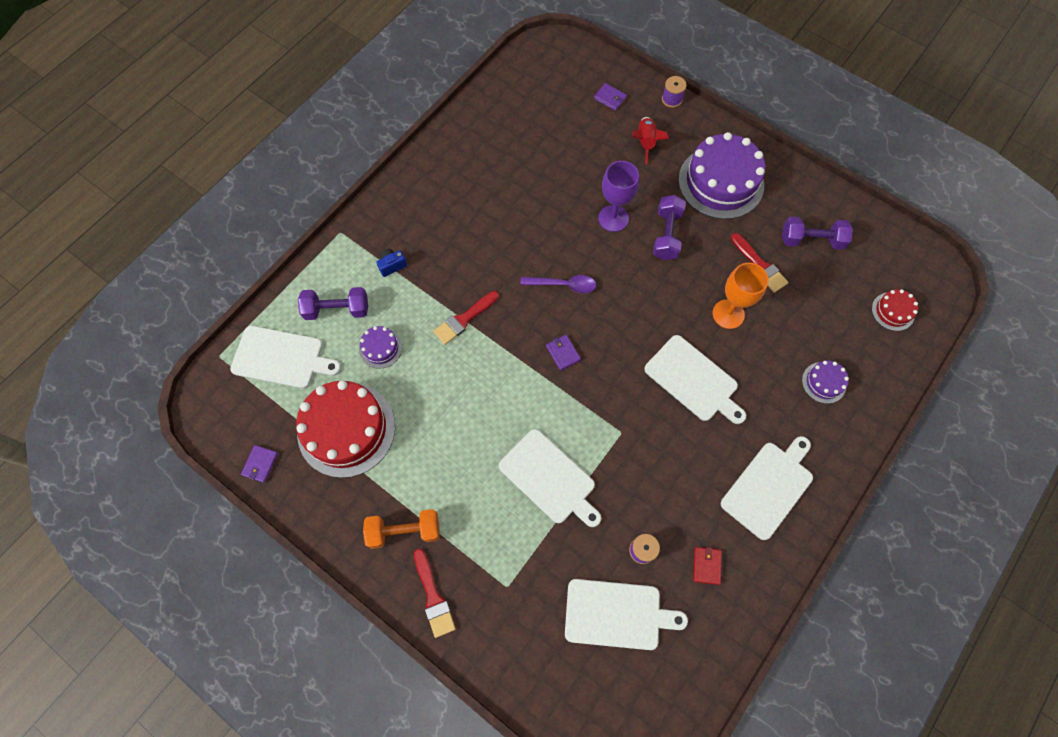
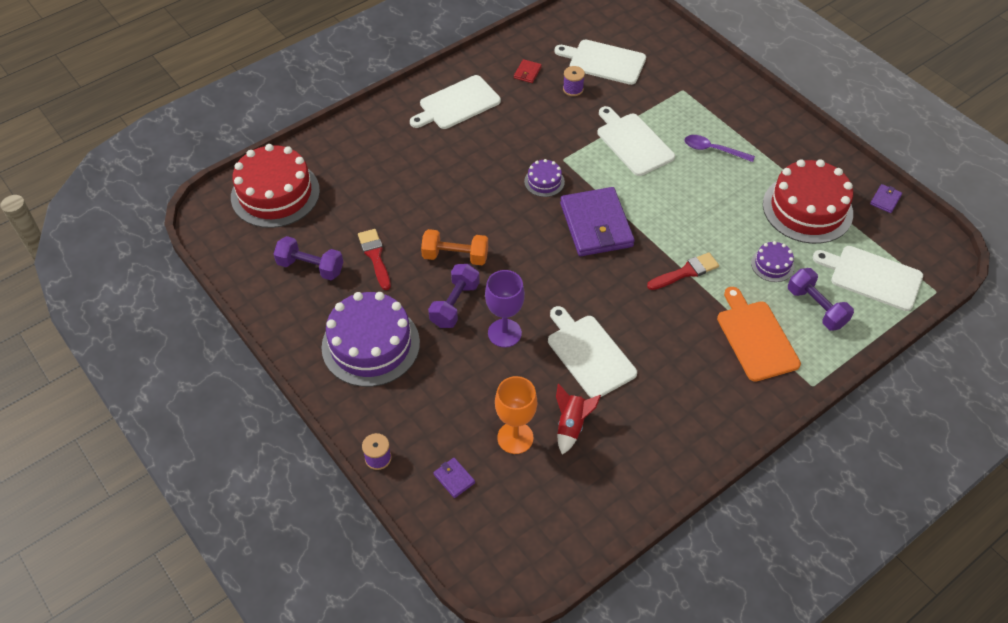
camera: 165 degrees left, 15 degrees down
(337, 310) = (816, 307): purple dumbbell -> purple dumbbell turned 45 degrees clockwise
(392, 265) = (755, 338): blue camera -> orange cutting board
(404, 531) = (760, 134): orange dumbbell -> orange dumbbell (455, 256)
(433, 596) = (740, 95): red brush -> none
(563, 285) = (578, 281): purple spoon -> purple spoon (713, 150)
(563, 353) = (596, 225): purple wallet -> purple wallet, size x2.49
(645, 143) = (434, 409): red rocket -> red rocket (571, 425)
(693, 380) = (484, 181): white cutting board -> white cutting board (589, 354)
(728, 314) = (428, 223): orange goblet -> orange goblet (515, 438)
(824, 382) = (372, 157): purple cake -> purple cake (544, 181)
(893, 311) = (275, 194): red cake -> red cake, size x2.17

